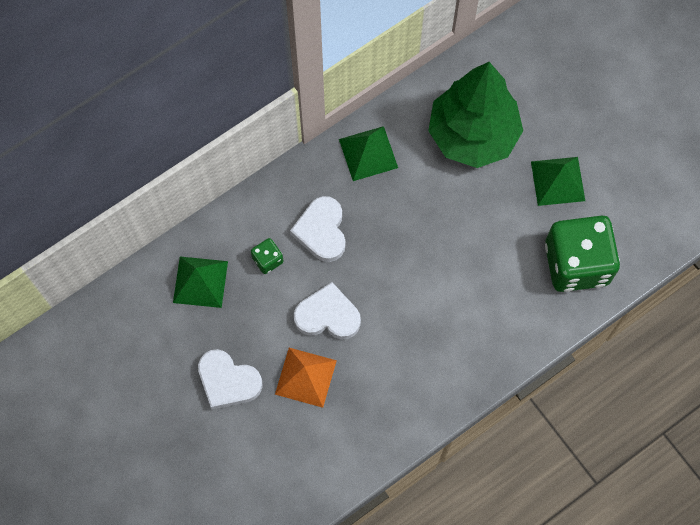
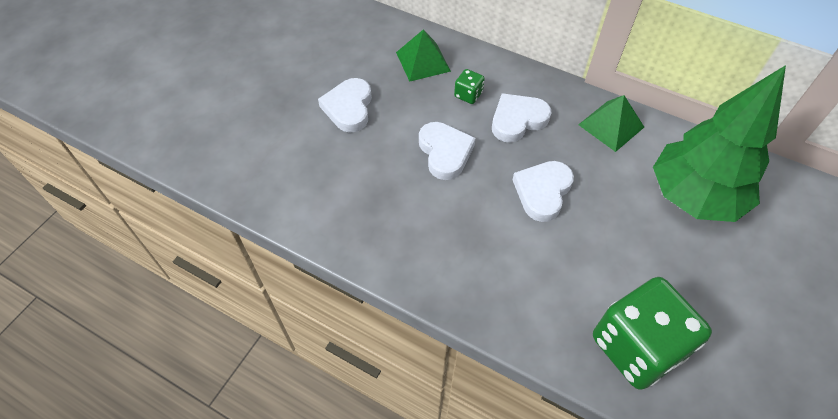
camera: 65 degrees right, 15 degrees down
(306, 377) = (380, 158): orange pyramid -> none
(410, 253) = (542, 192): none -> white heart
(557, 181) = (710, 291): green pyramid -> none

